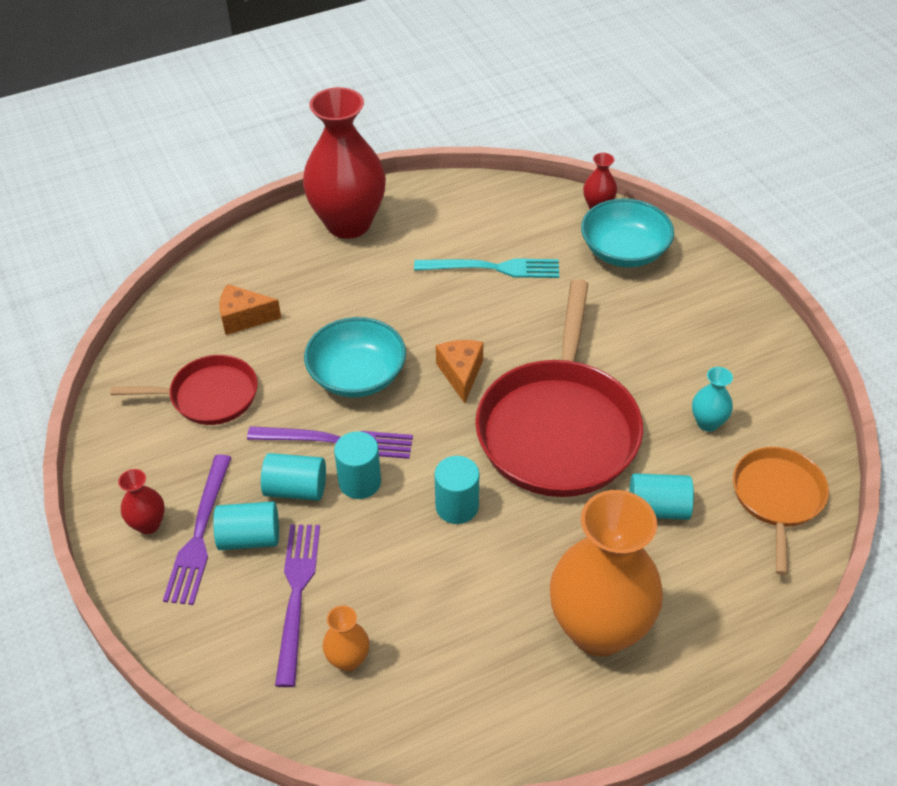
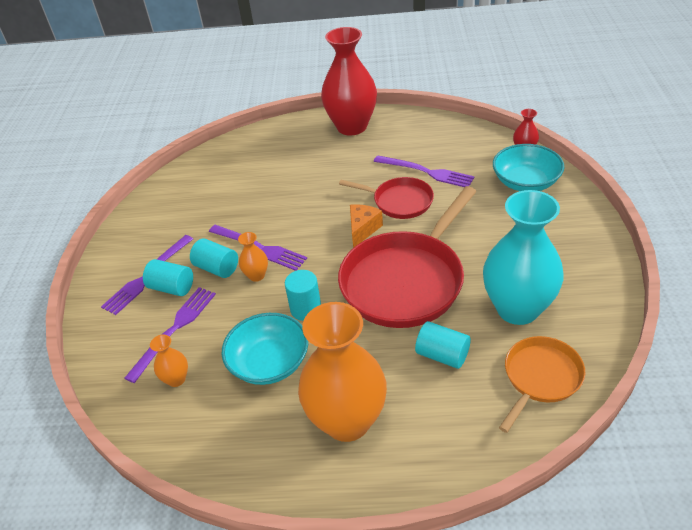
camera: 30 degrees right, 5 degrees down
(148, 524) = (124, 262): red vase -> none
(209, 396) = (206, 202): red pan -> red pan (399, 201)
(244, 318) = (255, 165): orange cheese -> none
(357, 375) = (298, 213): turquoise bowl -> turquoise bowl (269, 362)
(360, 482) = (256, 275): turquoise cylinder -> orange vase
(492, 268) = (426, 172): turquoise fork -> purple fork
(707, 423) = (517, 309): turquoise vase -> turquoise vase, size x2.37

